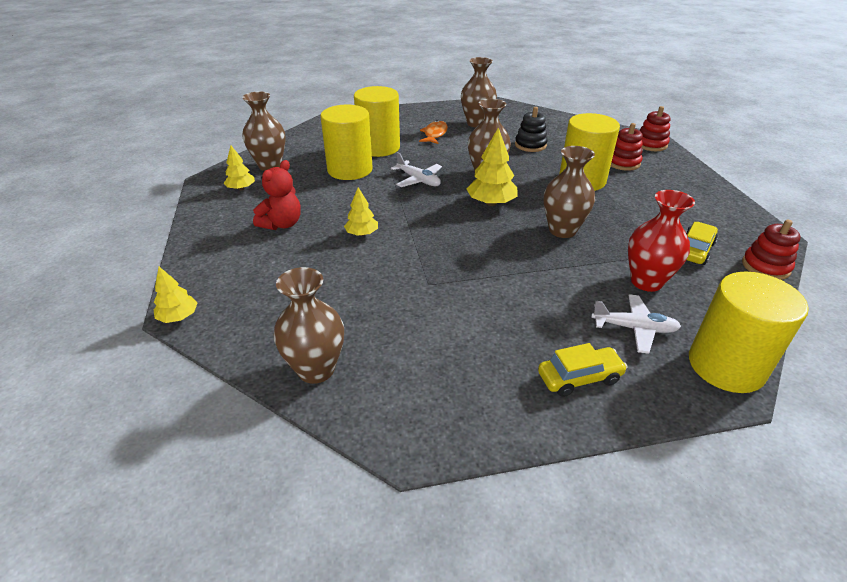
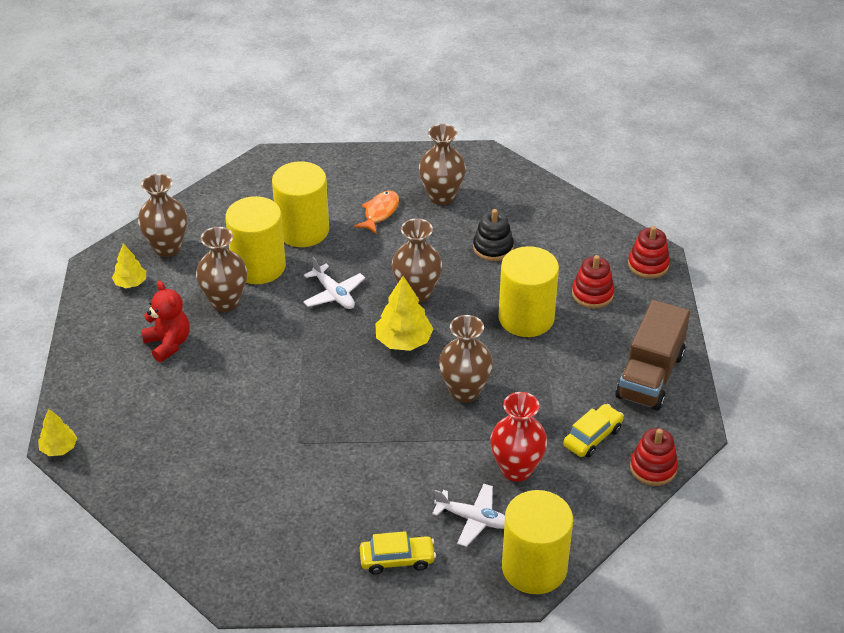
camera: 10 degrees right, 5 degrees up
(282, 224) = (168, 343): red teddy bear -> red teddy bear turned 75 degrees counterclockwise
(316, 369) = (173, 519): brown vase -> brown vase (225, 302)
(362, 234) = (249, 368): yellow tree -> none
(707, 205) = (650, 375): none -> brown truck

